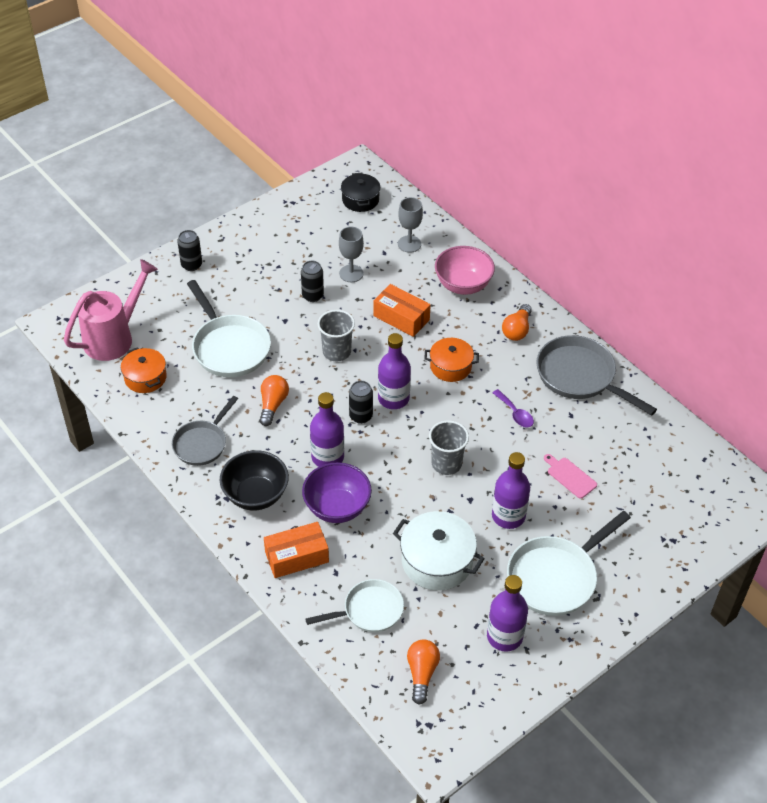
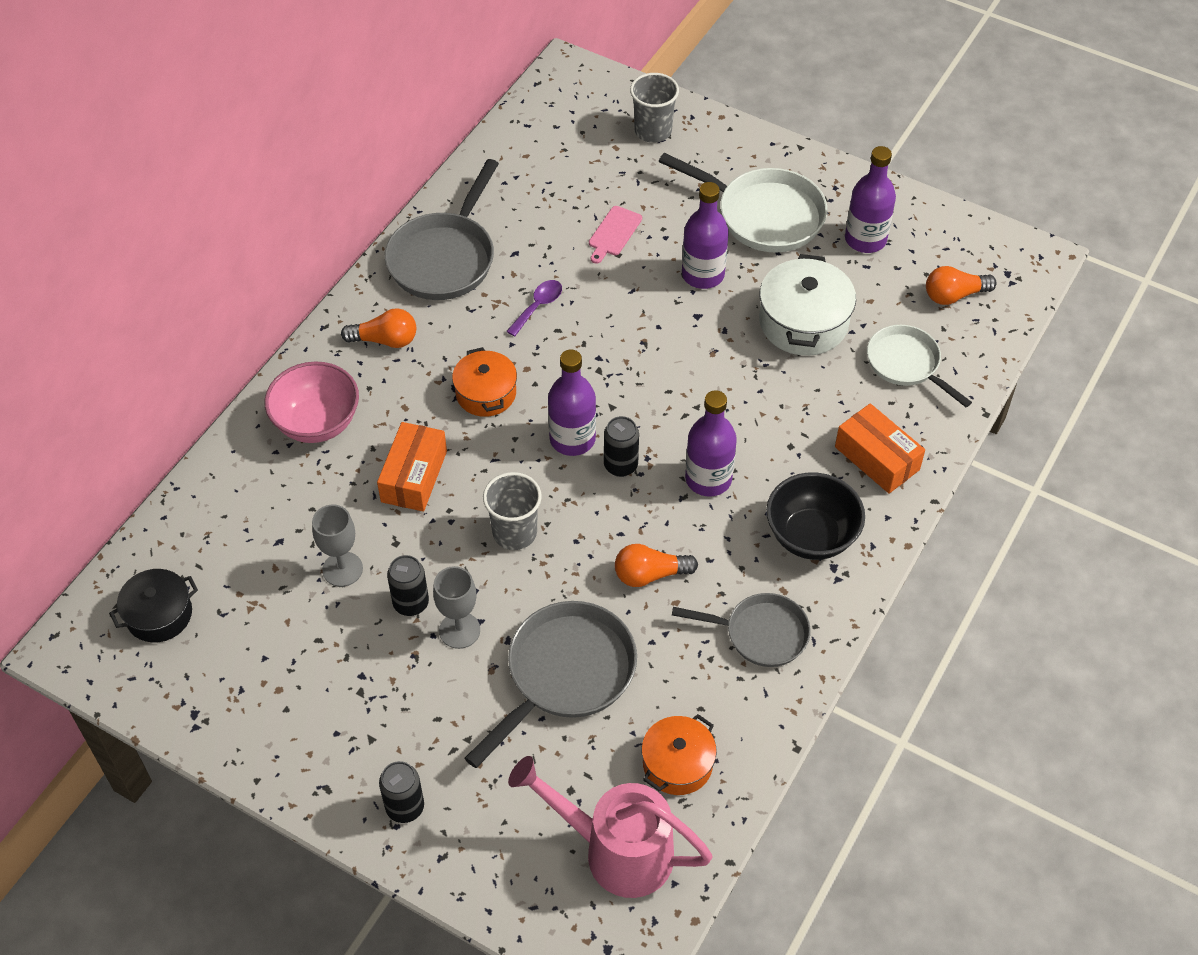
camera: 110 degrees left, 5 degrees up
(229, 347) = (565, 674): white pan -> grey pan
(337, 507) = (782, 442): purple bowl -> none
(409, 244) = (248, 514): grey goblet -> grey goblet (459, 630)
(446, 463) = (654, 353): grey cup -> grey cup (653, 131)

